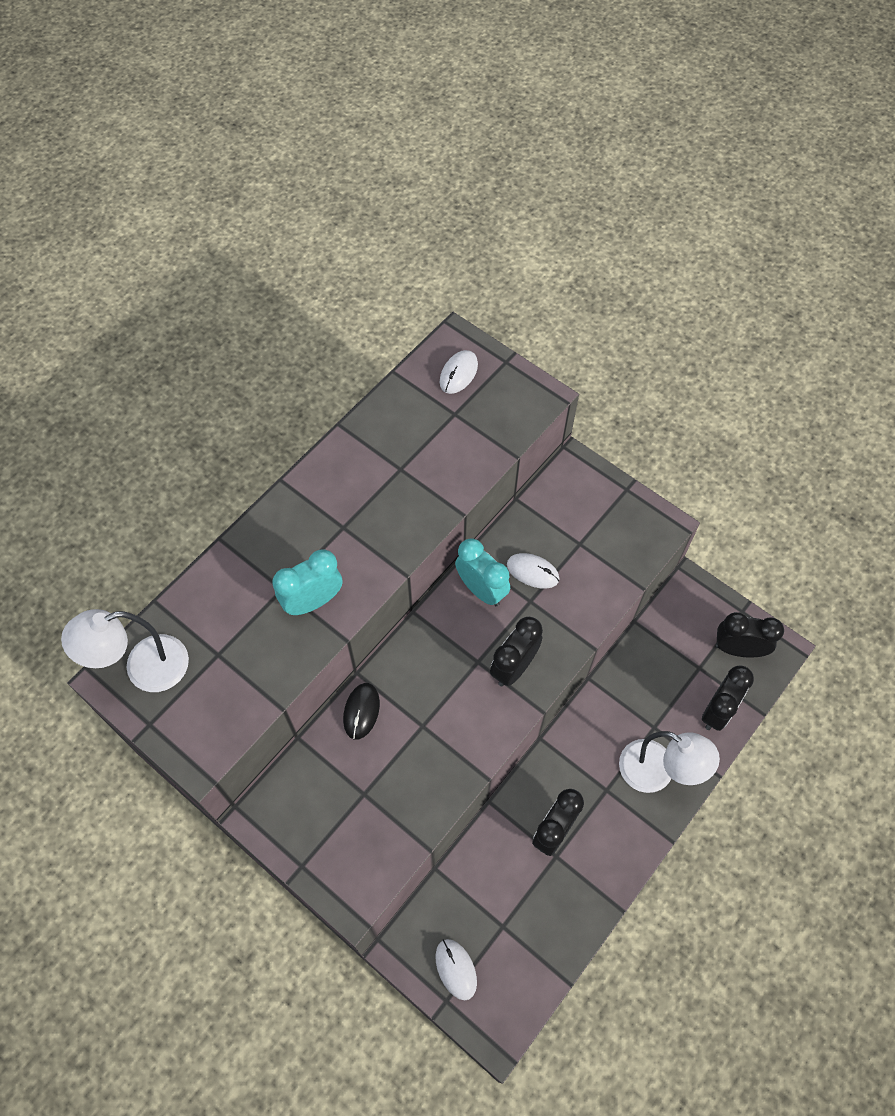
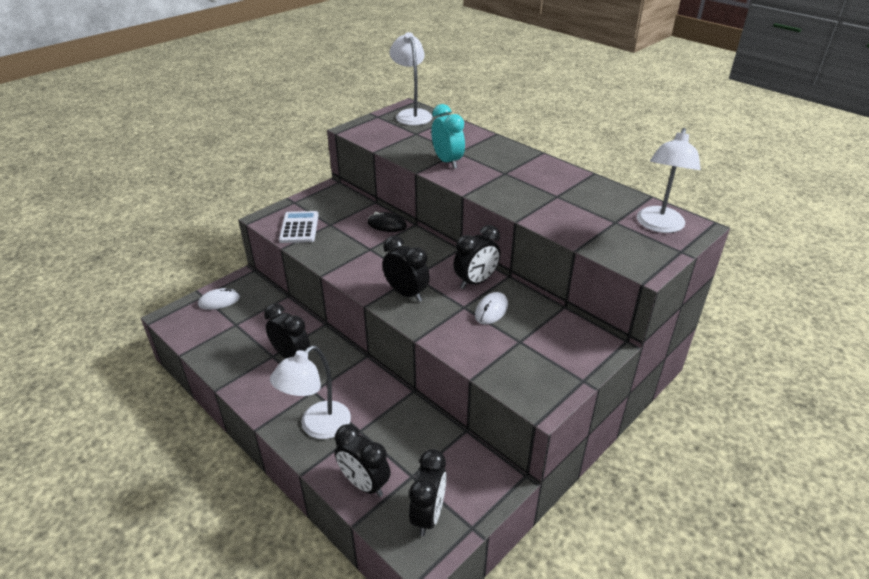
camera: 95 degrees right, 25 degrees down
(376, 838) = (299, 228): none -> white calculator
(458, 373) = (659, 226): white mouse -> white lamp
(481, 589) = (476, 282): turquoise clock -> black clock

